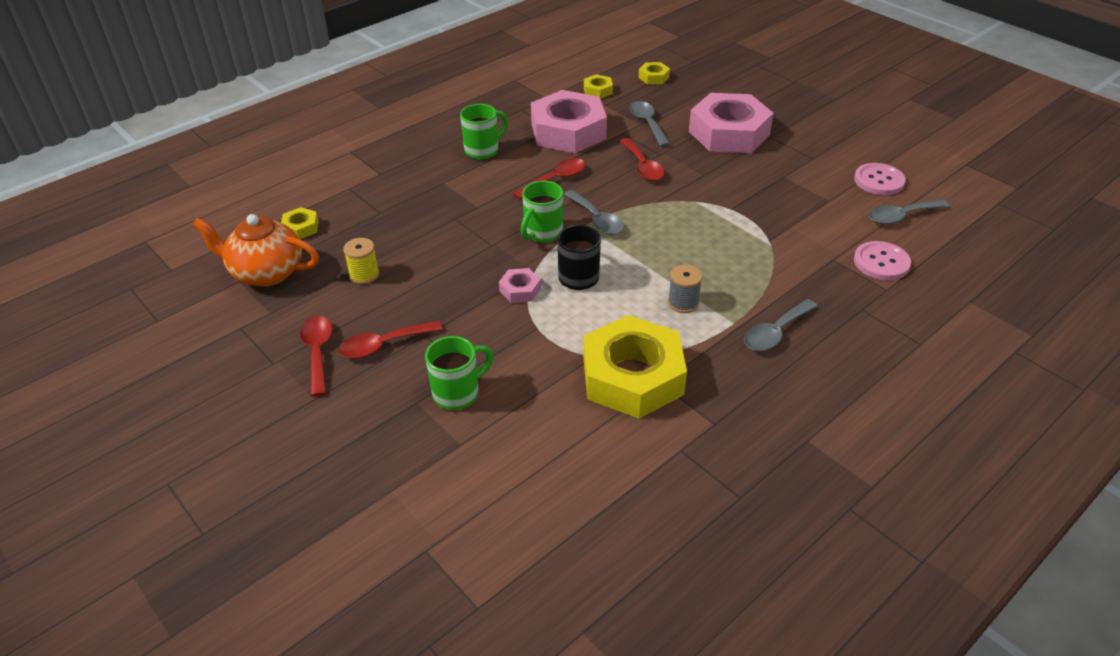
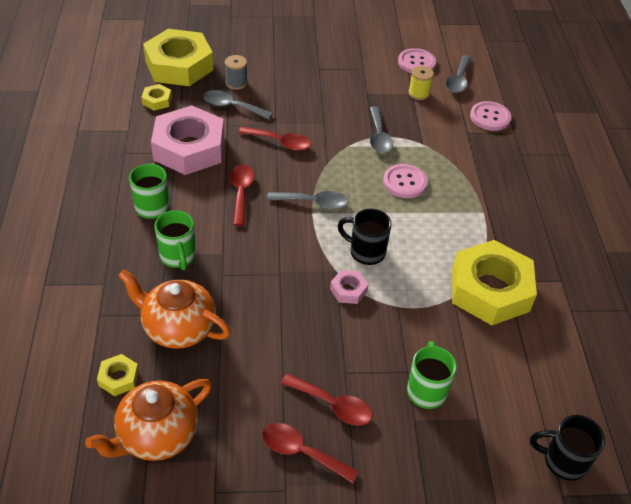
camera: 55 degrees left, 5 degrees up
(364, 275) = (233, 370): yellow spool -> yellow spool (419, 93)
(376, 227) = (178, 328): none -> orange teapot
(383, 345) = (333, 405): red spoon -> red spoon turned 75 degrees counterclockwise
(469, 531) = (563, 461): none -> black mug
(542, 233) = (297, 239): green mug -> green mug (178, 257)
(653, 77) = (179, 66): yellow nut -> yellow nut, size x2.38
(683, 303) = (443, 221): grey spool -> grey spool (236, 83)
(699, 255) = (405, 182): none -> pink button
(729, 133) = (292, 81): pink nut -> none
(775, 333) = (508, 201): grey spoon -> grey spoon (379, 137)

